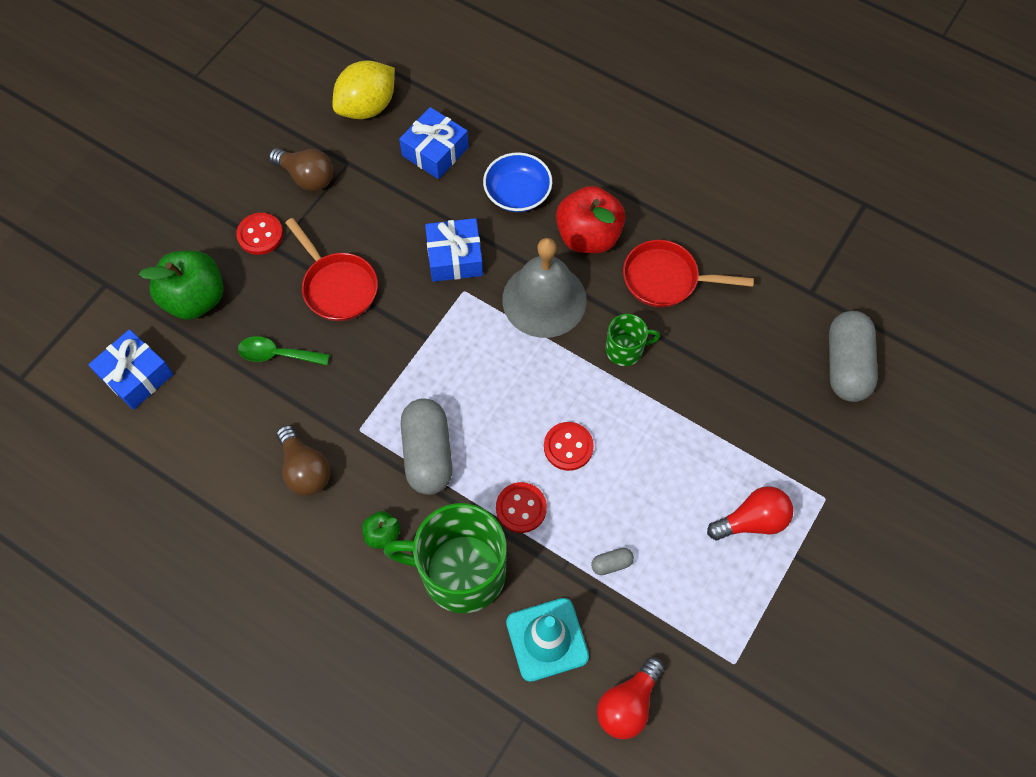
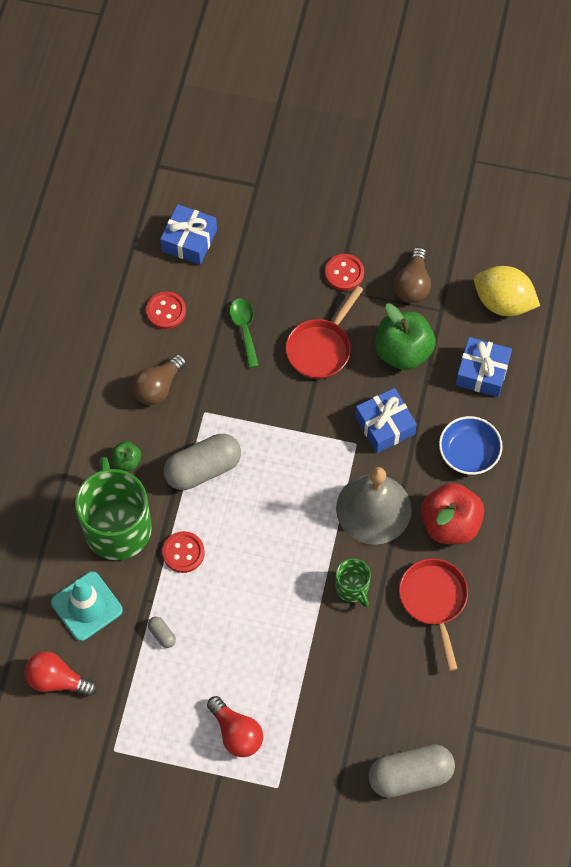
camera: 70 degrees right, 0 degrees up
(195, 299) = (269, 252): green apple -> green apple (403, 351)
(568, 447) = (247, 571): red button -> red button (166, 311)

